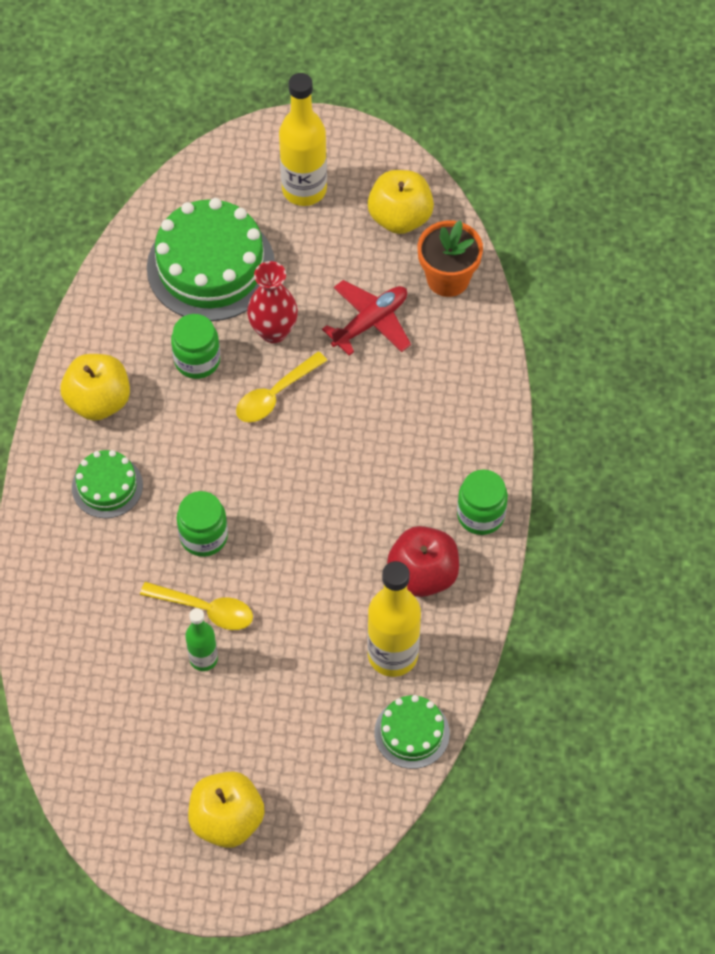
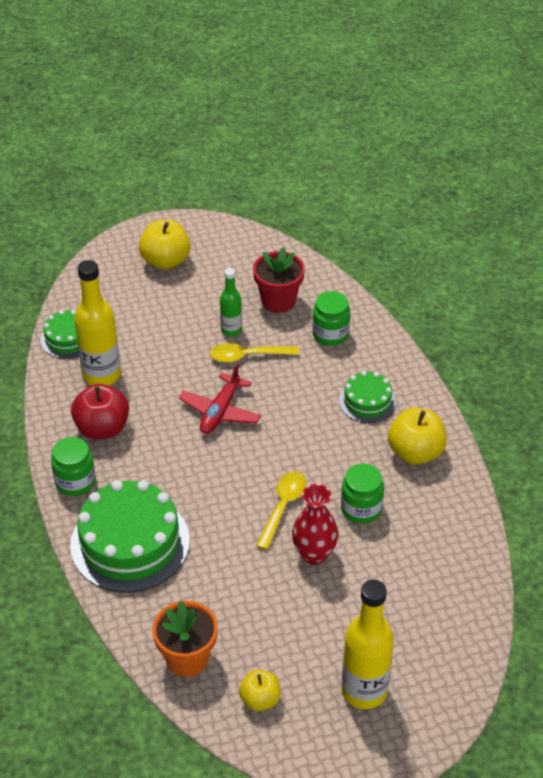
camera: 155 degrees right, 15 degrees down
(119, 682) = (278, 301): none -> red flower pot
(204, 536) = (276, 396): green jar -> green jar (330, 334)
(211, 266) = (401, 586): green cake -> green cake (130, 543)
(370, 322) = (237, 593): red plane -> red plane (220, 411)
(400, 217) = (260, 699): yellow apple -> yellow apple, size x0.62

